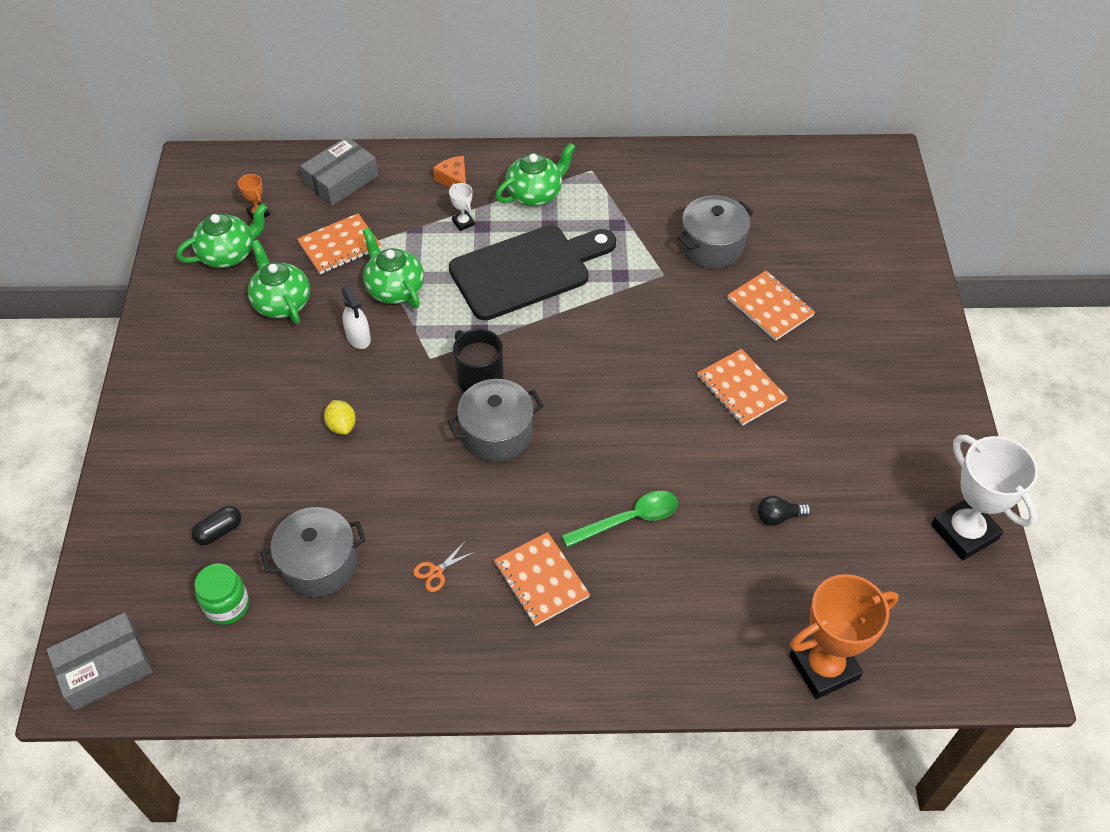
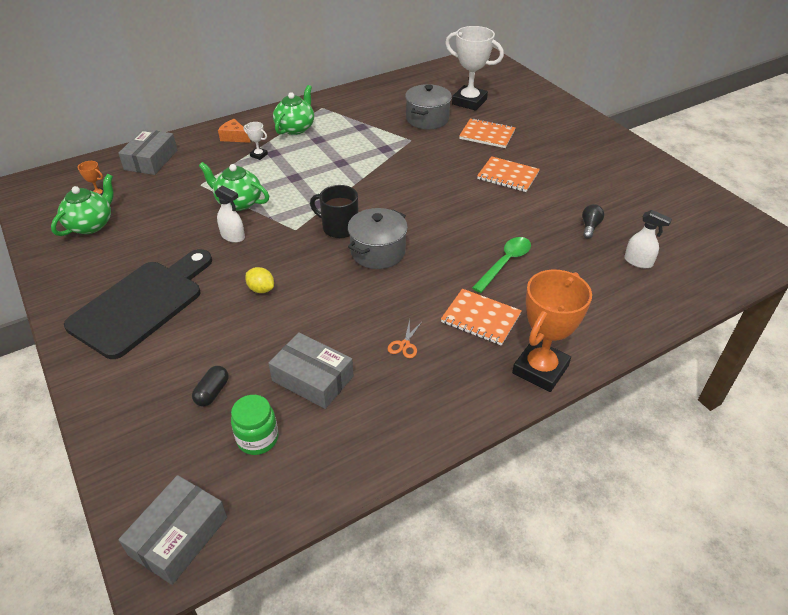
camera: 30 degrees left, 10 degrees down
(282, 303) = (156, 237): green teapot -> none
(319, 564) = (312, 378): grey pot -> grey box
(340, 246) = (178, 193): orange notebook -> none
(527, 270) = (323, 164): black cutting board -> black cutting board (142, 304)
(778, 517) = (590, 227): black light bulb -> black light bulb turned 150 degrees clockwise
(793, 597) = (638, 262): none -> white spray bottle
(823, 667) = (690, 288): orange trophy -> orange trophy (540, 369)
(964, 532) = (691, 195): white trophy -> white trophy (469, 102)

